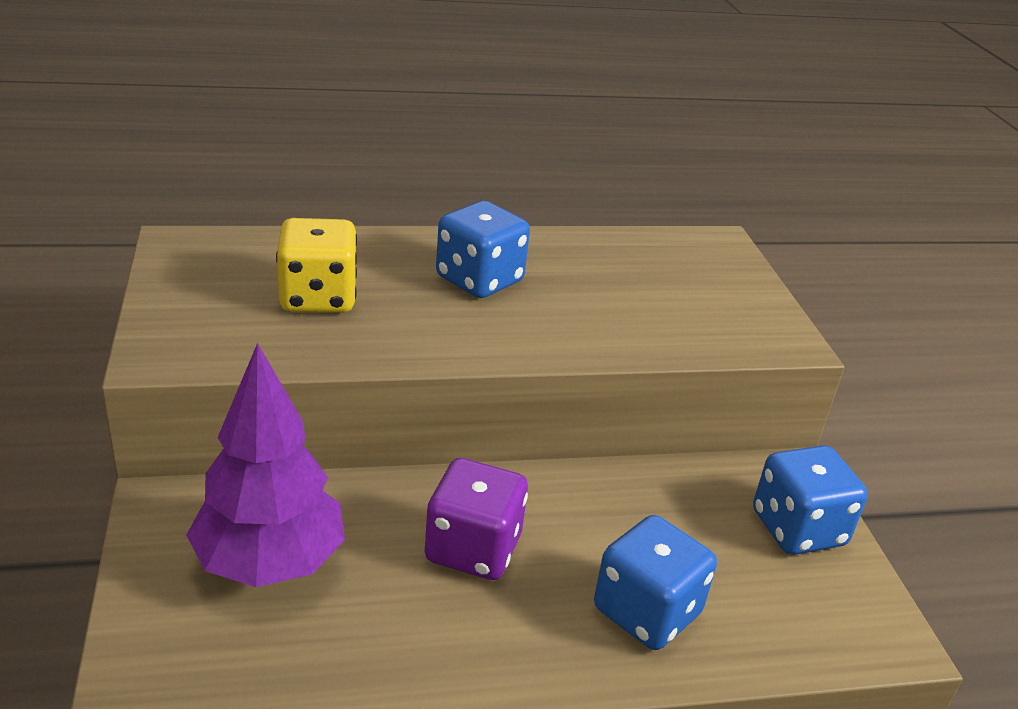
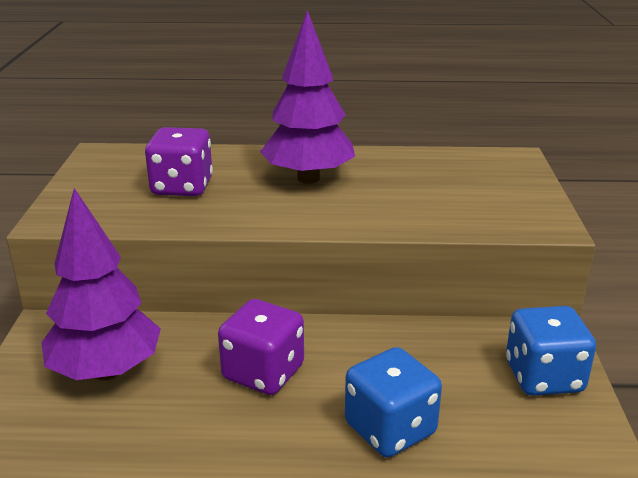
camera: 15 degrees right, 5 degrees down
(318, 298) = (182, 187): yellow dice -> purple dice
(479, 280) = (308, 178): blue dice -> purple tree

